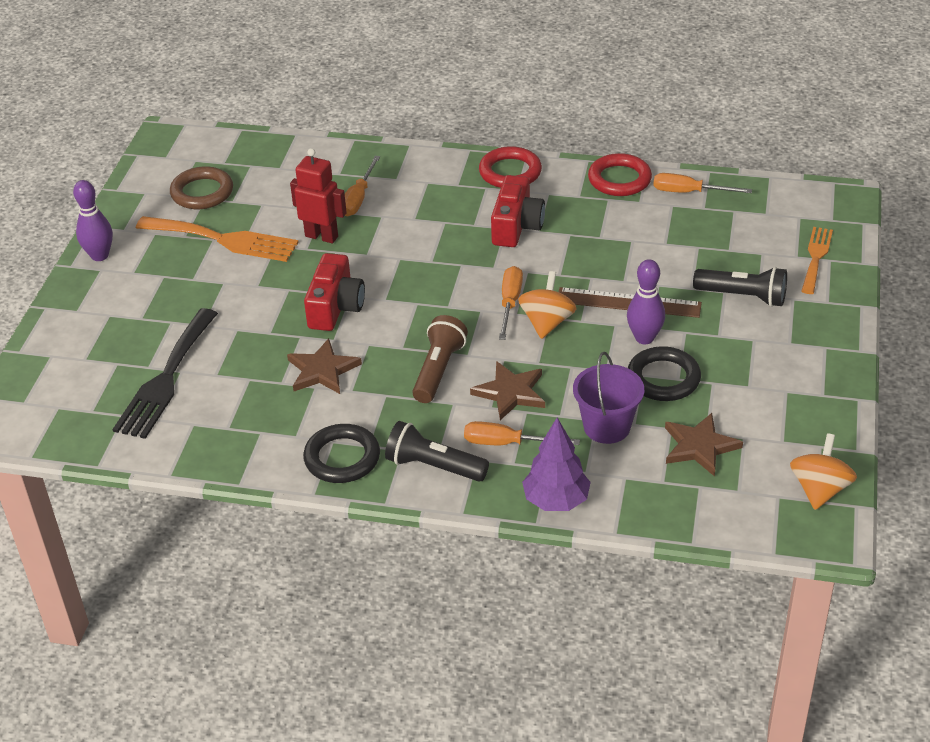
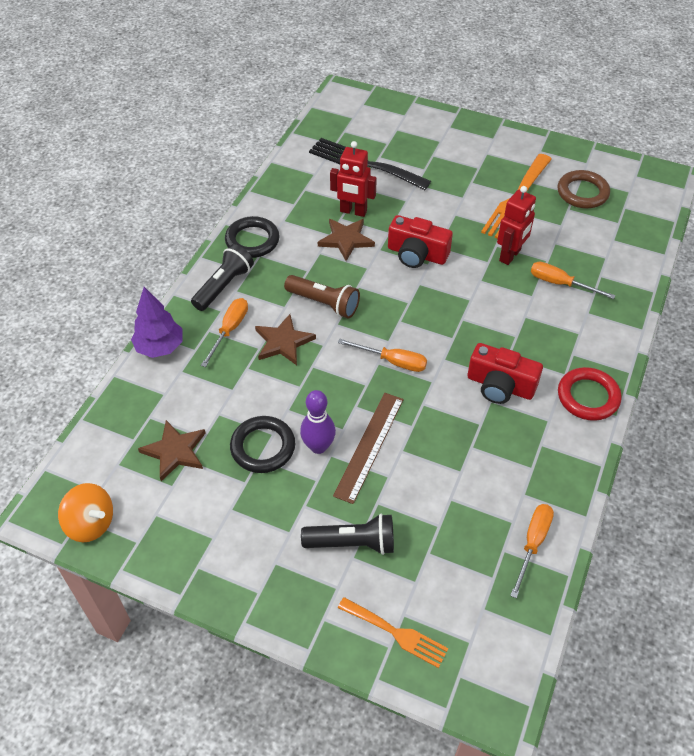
camera: 100 degrees right, 10 degrees up
(100, 255) = (509, 138): purple bowling pin -> none
(266, 373) = (353, 211): none -> red robot
(547, 322) = (359, 381): orange spinning top -> none
(607, 427) = (222, 394): purple bucket -> none
(619, 179) = (564, 485): red ring -> none
(743, 296) = (352, 542): black flashlight -> black flashlight turned 120 degrees counterclockwise

